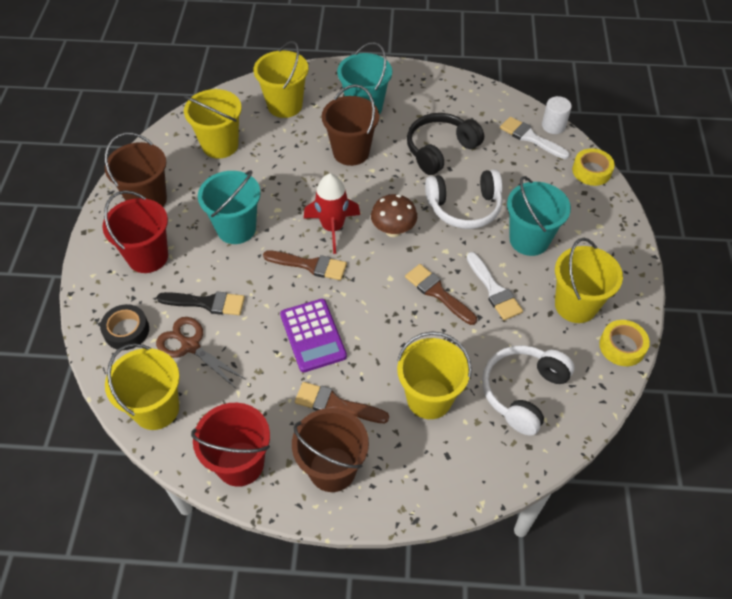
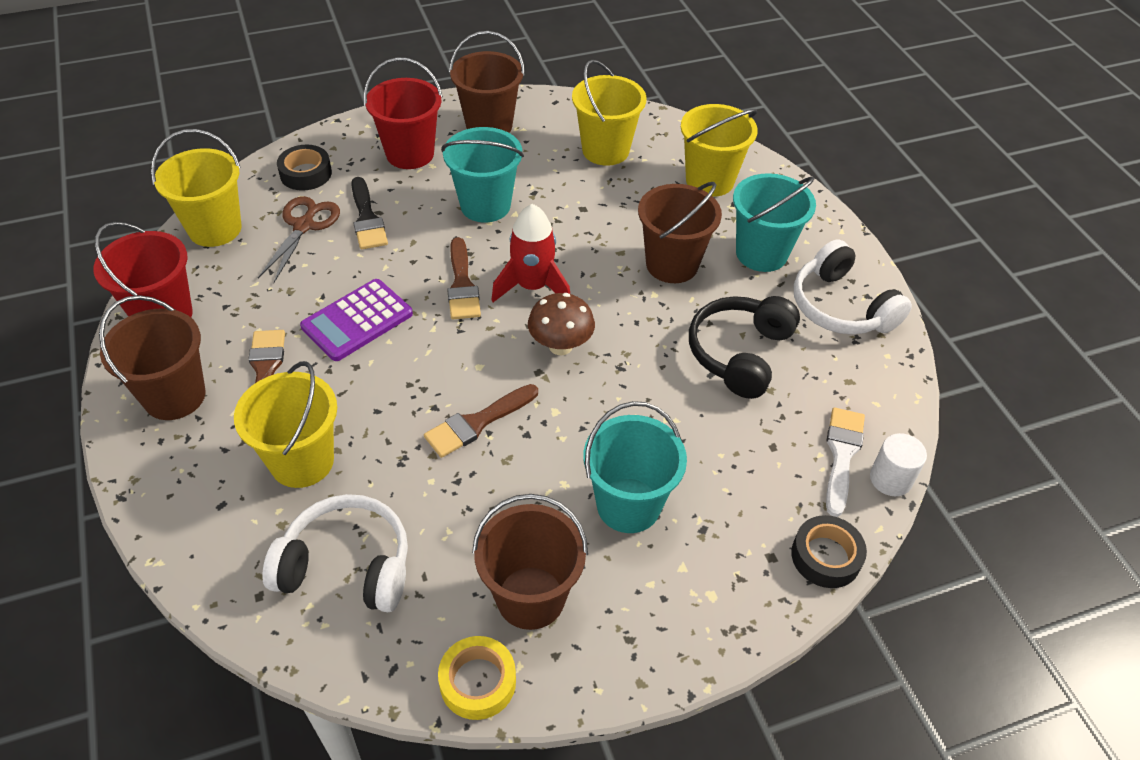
camera: 65 degrees right, 5 degrees down
(437, 293) = (477, 423): brown brush -> brown brush turned 150 degrees counterclockwise
(440, 150) = (739, 353): black headphones -> black headphones turned 90 degrees counterclockwise
(464, 207) = (646, 411): white headphones -> white headphones (841, 307)
(494, 290) = (512, 485): white brush -> none
(575, 305) = (530, 597): yellow bucket -> brown bucket
(591, 171) = (826, 556): yellow tape -> black tape

